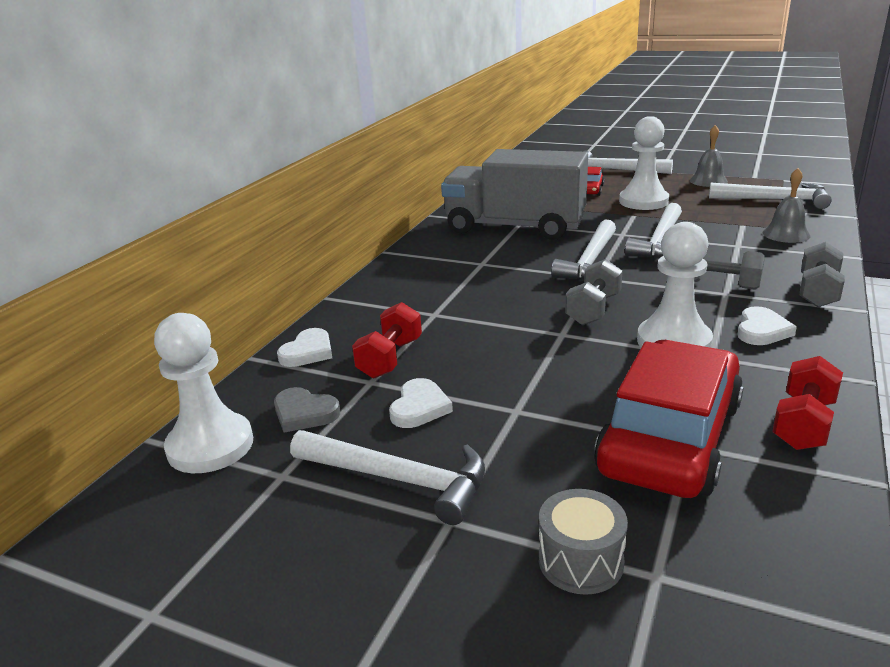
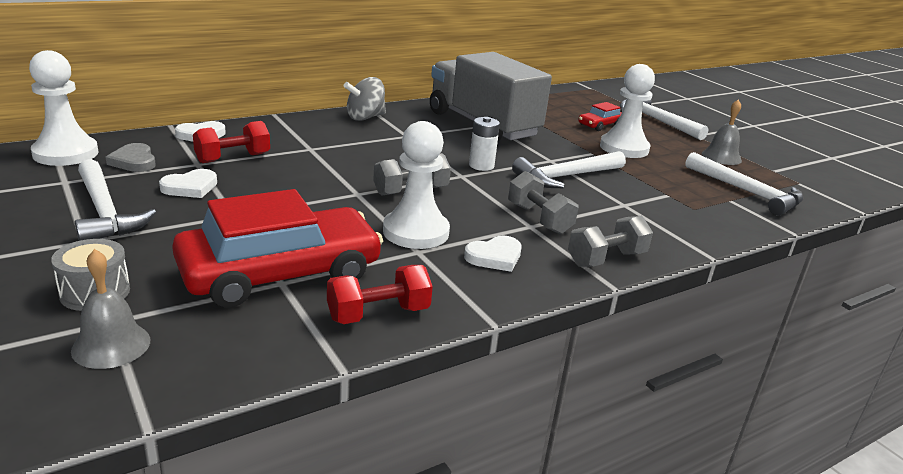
camera: 30 degrees right, 0 degrees up
(413, 263) = (365, 117): none -> grey spinning top
(590, 262) = (481, 166): white hammer -> white battery
(786, 234) = (688, 216): grey bell -> grey bell (111, 345)

